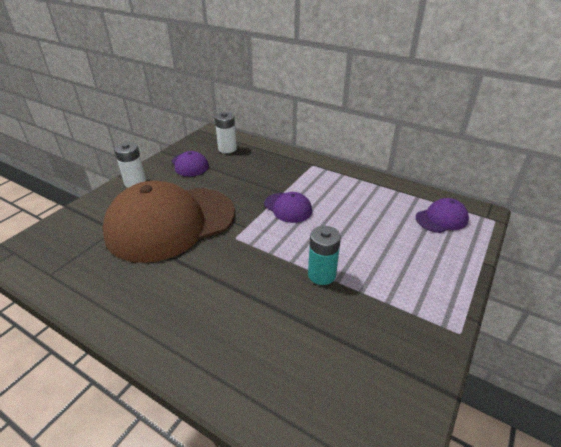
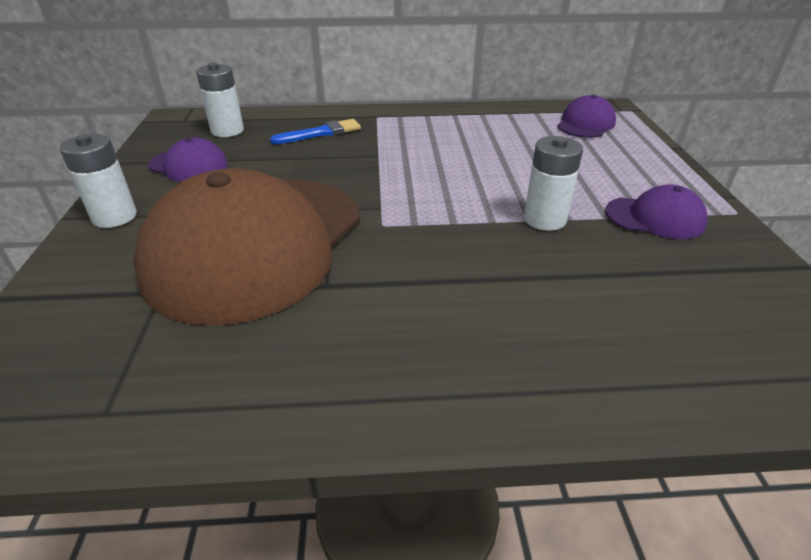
camera: 35 degrees left, 0 degrees up
(269, 166) = (320, 133): none -> blue brush
(288, 207) = (408, 168): purple cap -> purple cap (655, 218)
(321, 275) = (544, 219): turquoise battery -> white battery

